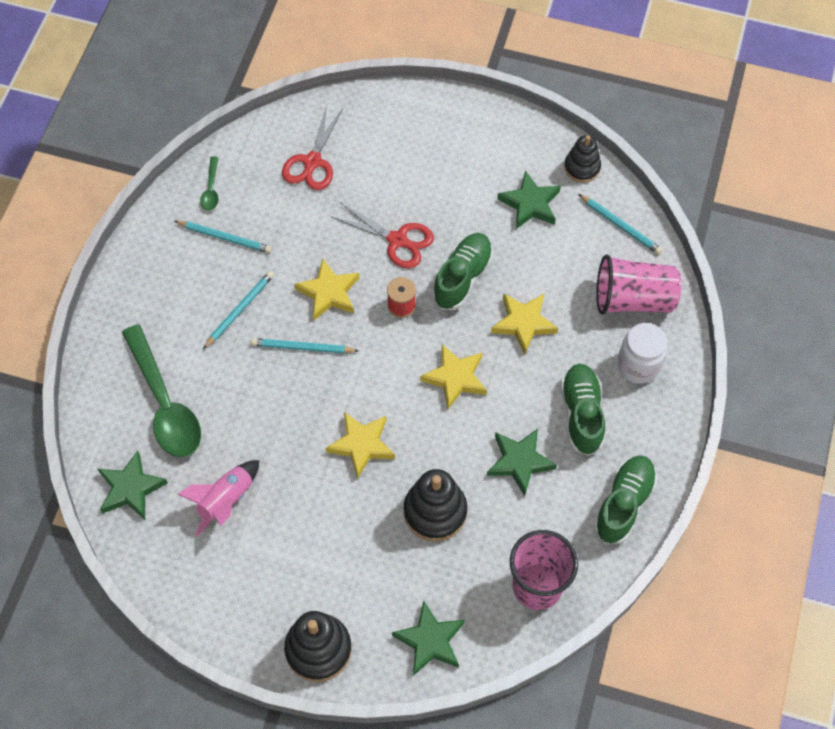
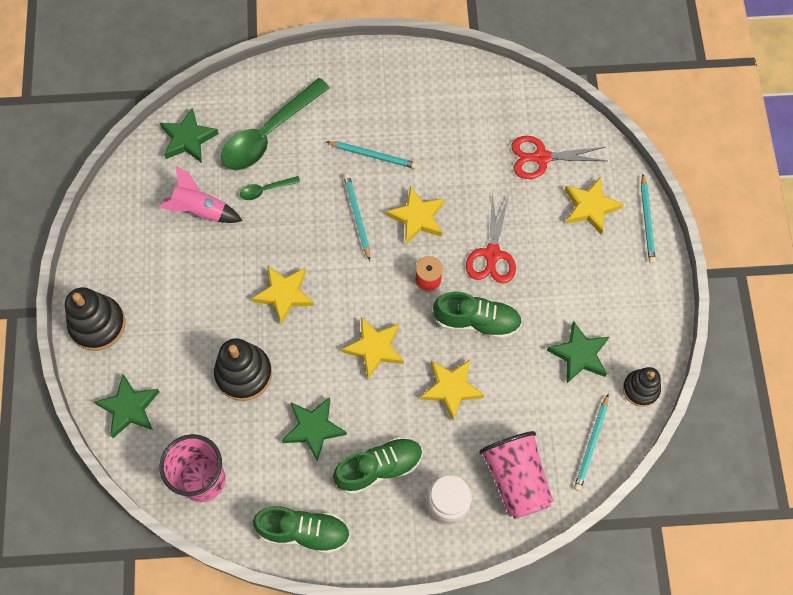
camera: 70 degrees right, 5 degrees up
(211, 189) = (479, 90): green spoon -> green spoon (265, 190)
(225, 237) = (437, 118): turquoise pencil -> turquoise pencil (647, 221)
(384, 141) = (590, 207): none -> yellow star

